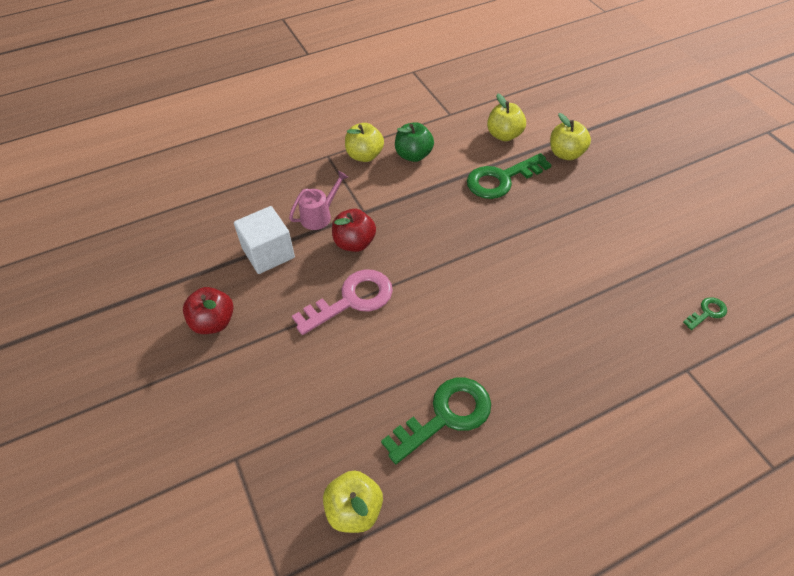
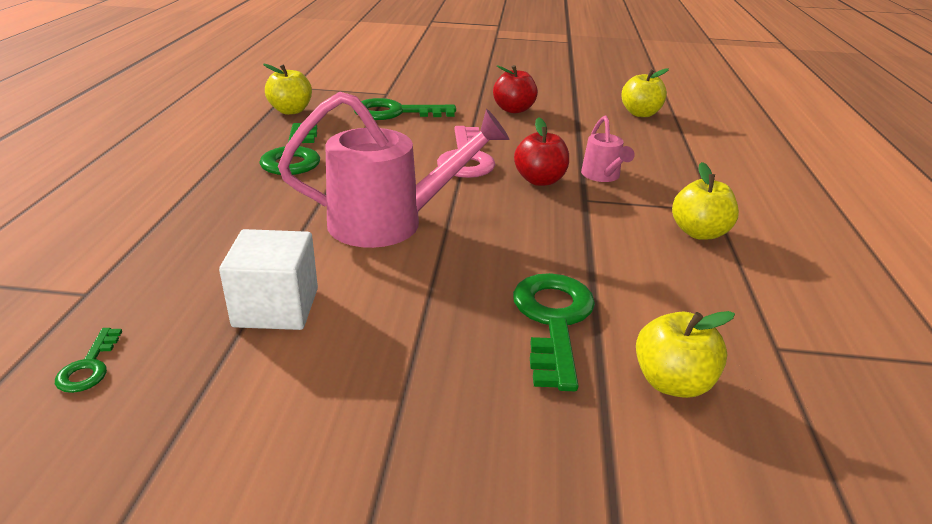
camera: 120 degrees right, 20 degrees down
(268, 253) = (571, 142): white cube -> white cube (276, 307)
(288, 410) = (395, 112): none -> green key
(413, 155) = (674, 268): green apple -> none
(481, 285) = (390, 222): none -> pink watering can
(566, 154) = (557, 436): yellow apple -> yellow apple (640, 114)

